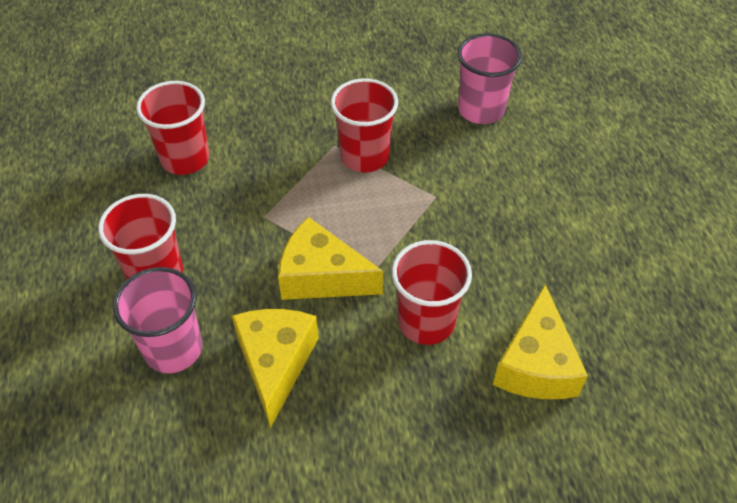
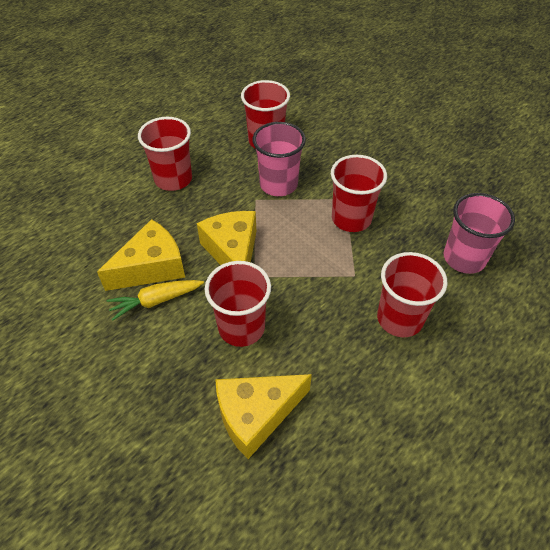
camera: 55 degrees right, 0 degrees up
(173, 349) = (129, 216): pink cup -> pink cup (278, 184)
(328, 382) = (156, 301): none -> yellow carrot
(510, 194) = (399, 319): none -> red cup

